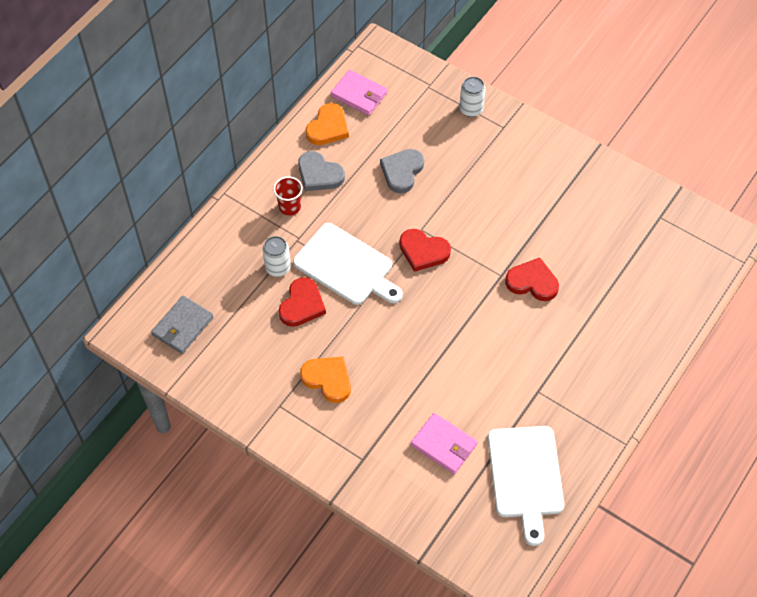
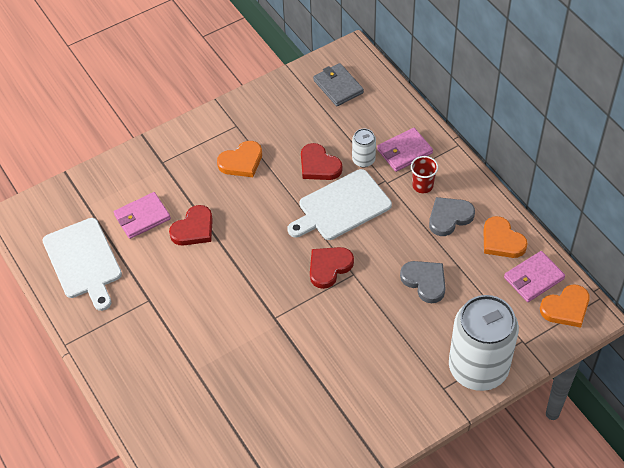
camera: 115 degrees right, 5 degrees down
(252, 235) = (404, 151): none -> pink wallet
(379, 65) = (566, 308): none -> orange heart
(471, 109) = (478, 368): white can -> white can, size x2.30
(525, 476) = (83, 261): white cutting board -> white cutting board turned 135 degrees counterclockwise
(532, 282) = (254, 340): red heart -> red heart (194, 229)

